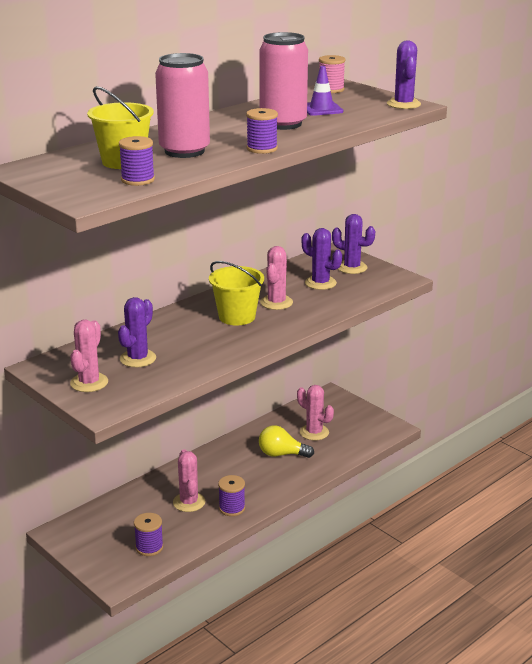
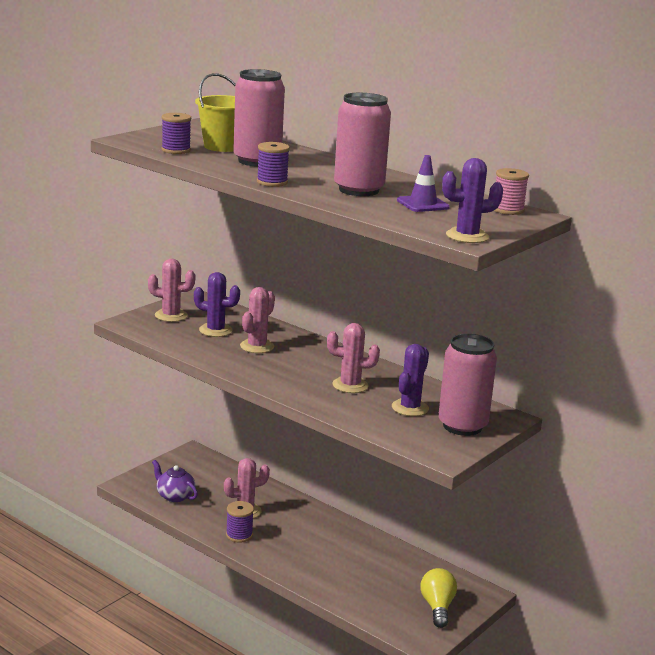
camera: 80 degrees right, 5 degrees down
(149, 547) = (175, 496): purple spool -> purple teapot
(237, 317) = (310, 367): yellow bucket -> none
(281, 454) = (342, 561): yellow light bulb -> yellow light bulb (437, 607)
(314, 432) = (393, 582): pink cactus -> pink cactus (257, 346)
(351, 267) = (462, 426): purple cactus -> pink can

